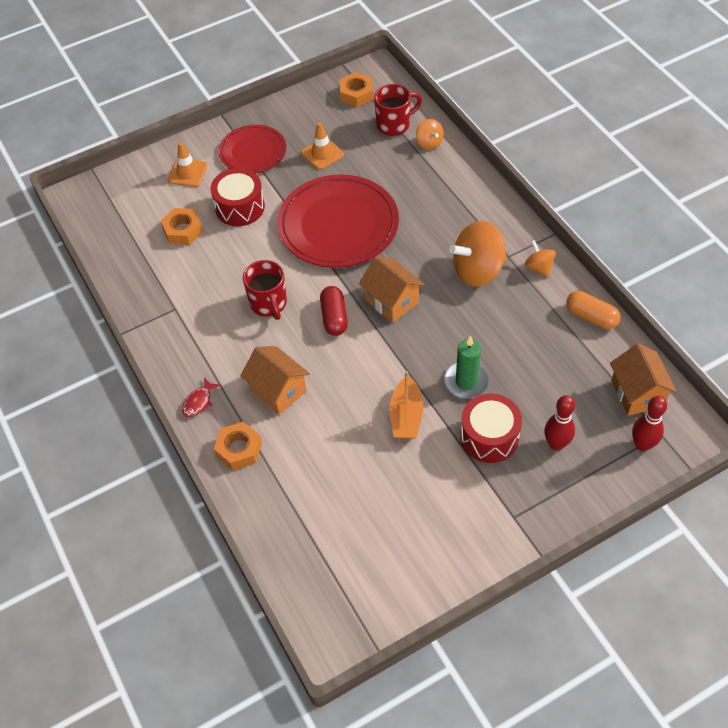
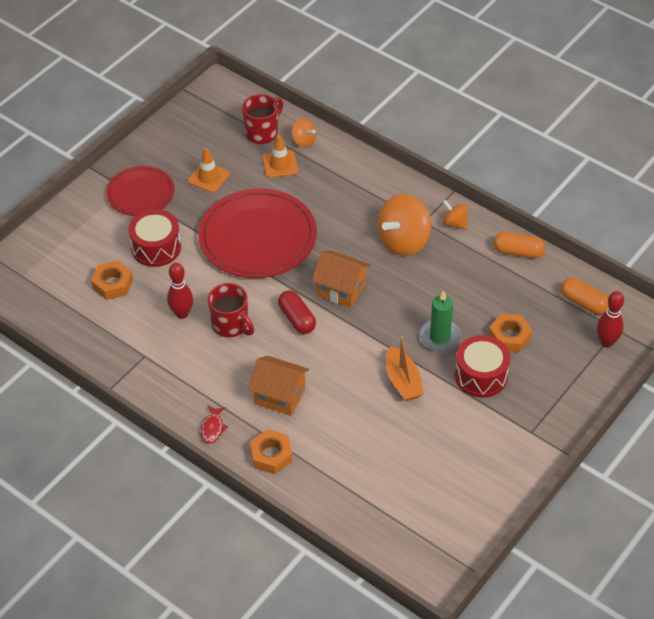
camera: 25 degrees left, 5 degrees down
(188, 173) = (87, 230): orange traffic cone -> orange traffic cone (280, 164)
(356, 94) = (212, 113): orange nut -> orange nut (509, 337)
(556, 444) = (538, 363): red bowling pin -> red bowling pin (182, 314)
(637, 393) = (584, 303): orange house -> orange capsule

